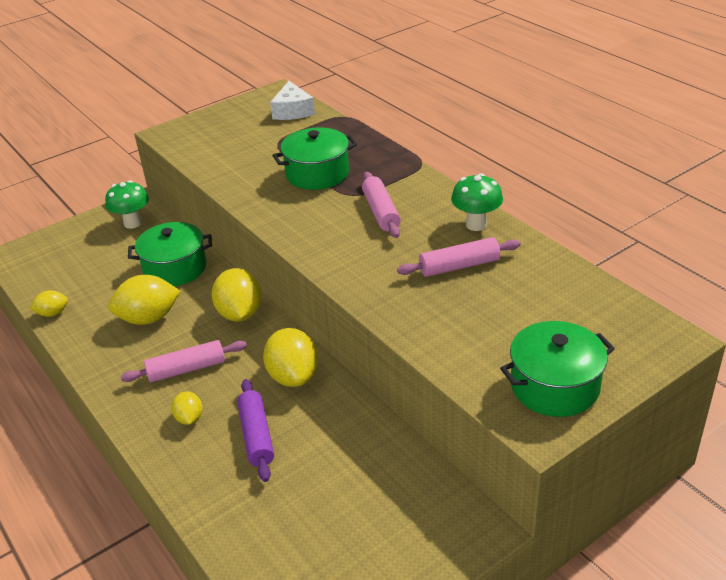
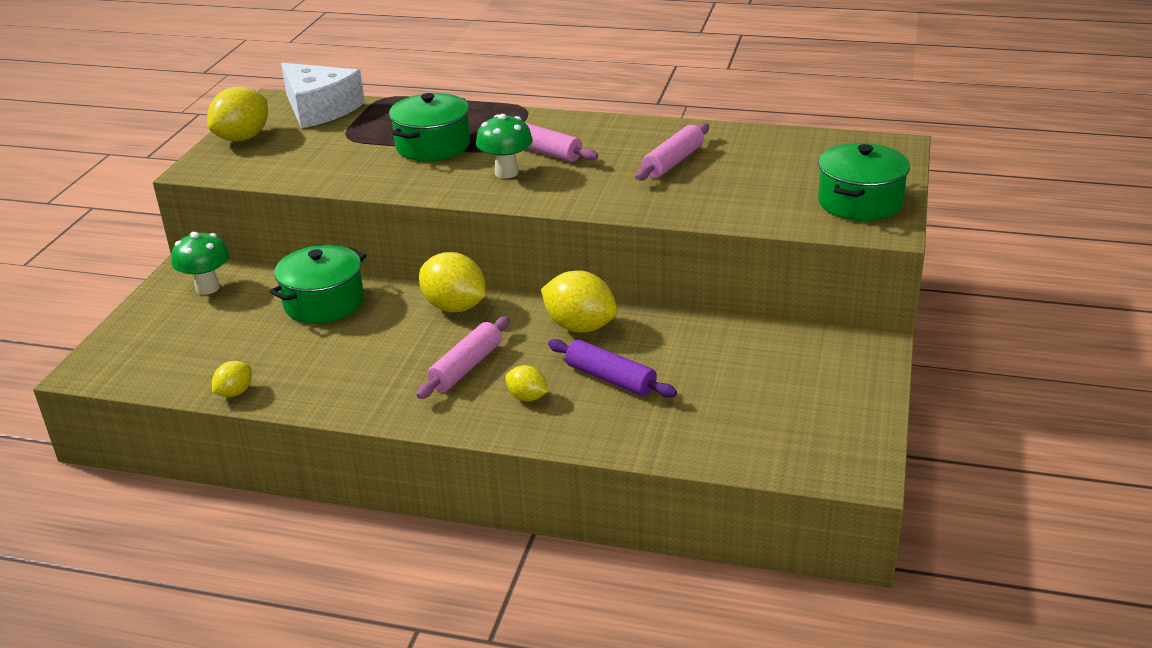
camera: 40 degrees left, 5 degrees down
(148, 318) = (360, 350): yellow lemon -> yellow lemon (243, 138)
(292, 111) = (319, 109): white cheese -> white cheese, size x1.50
(476, 224) = (643, 131): green mushroom -> green mushroom (506, 172)

